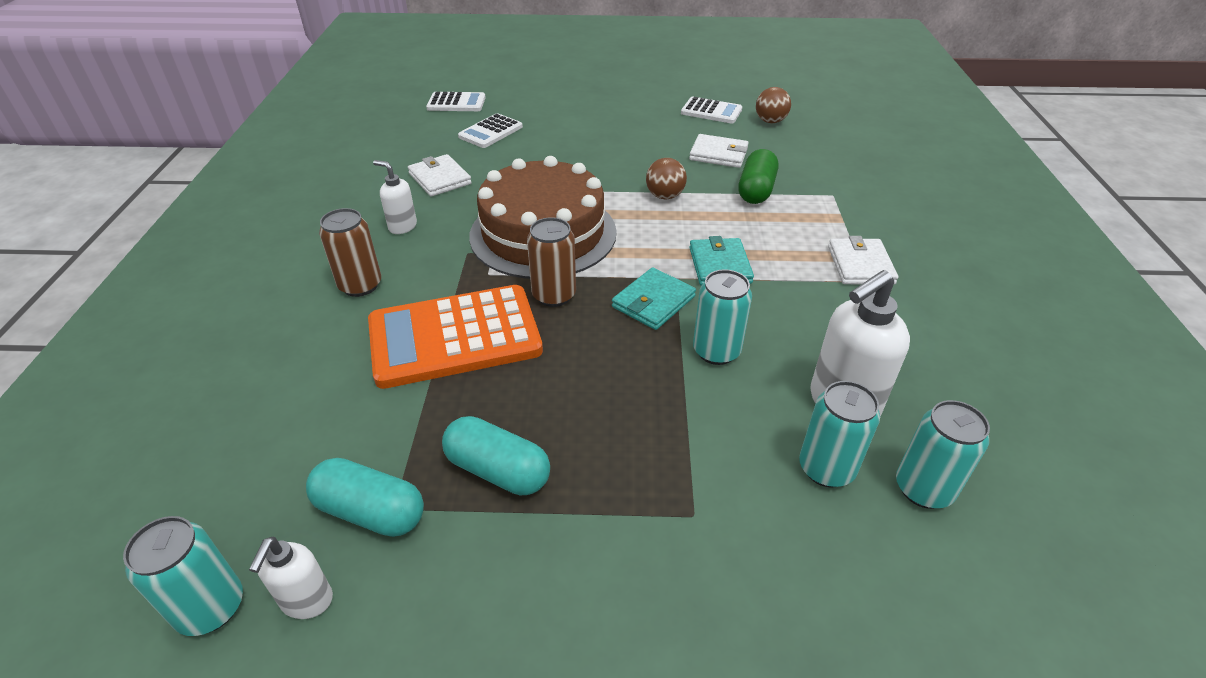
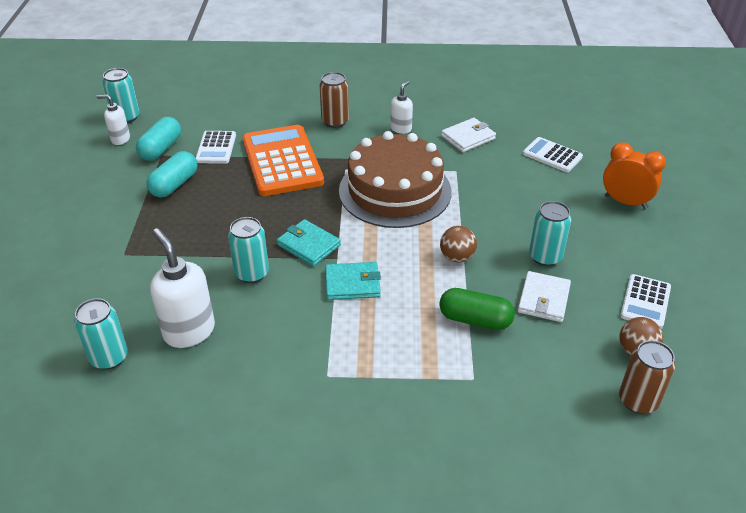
camera: 90 degrees right, 0 degrees up
(456, 103) = (602, 133): white calculator -> white calculator (216, 148)
(554, 295) = (319, 198): brown can -> brown can (638, 400)
(575, 105) = (625, 202): none -> orange clock
(826, 468) = (138, 313): turquoise can -> turquoise can (545, 257)
(860, 265) = (351, 376): white wallet -> none

